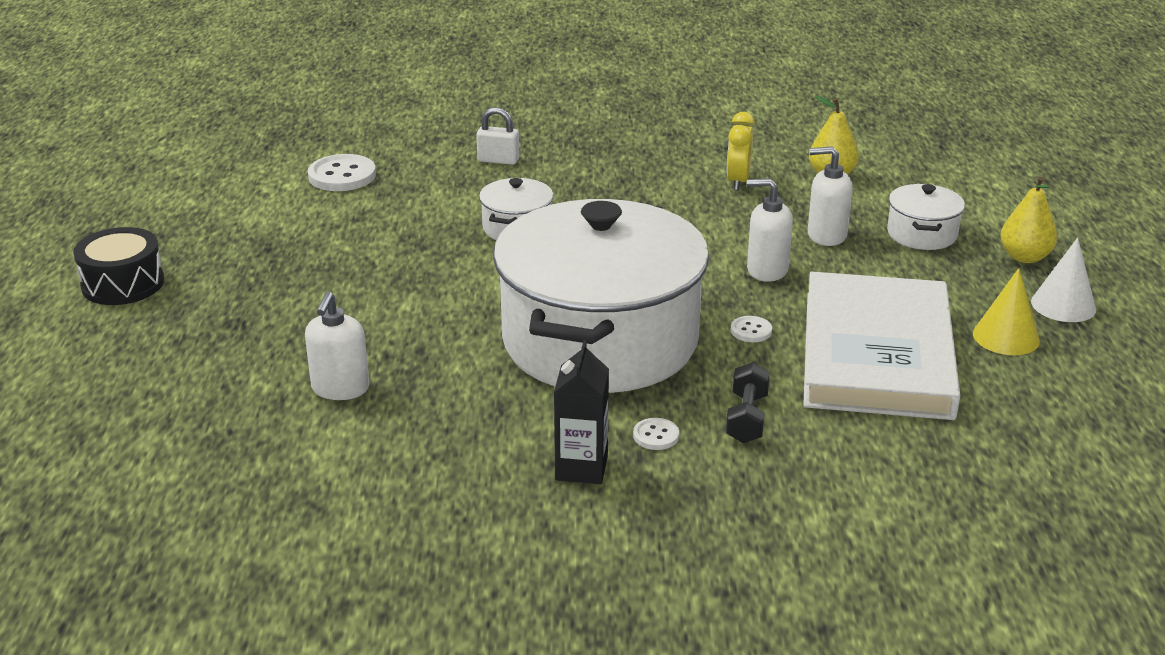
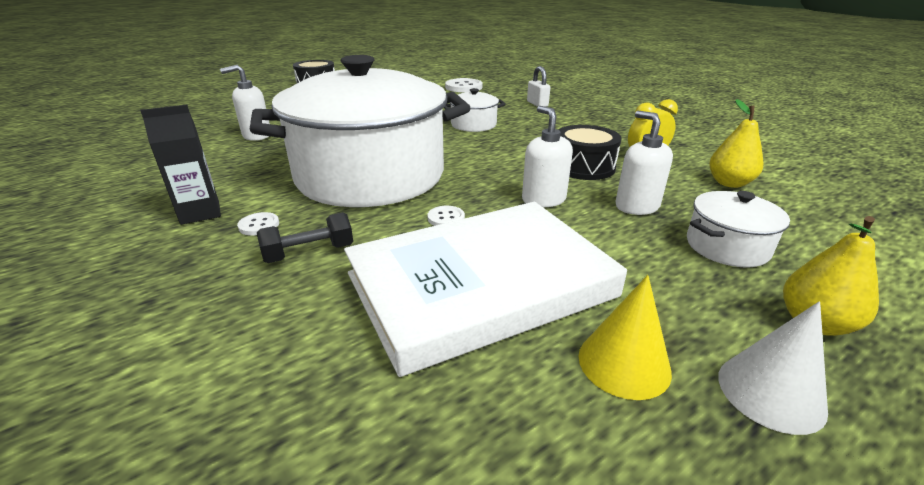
camera: 55 degrees right, 0 degrees up
(720, 220) = (583, 167): none -> black drum

